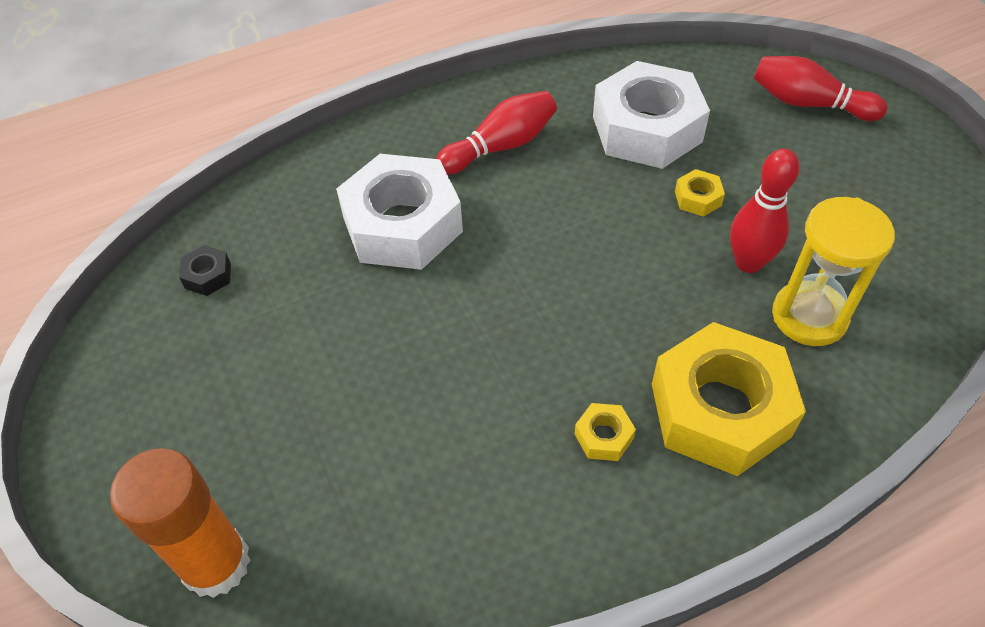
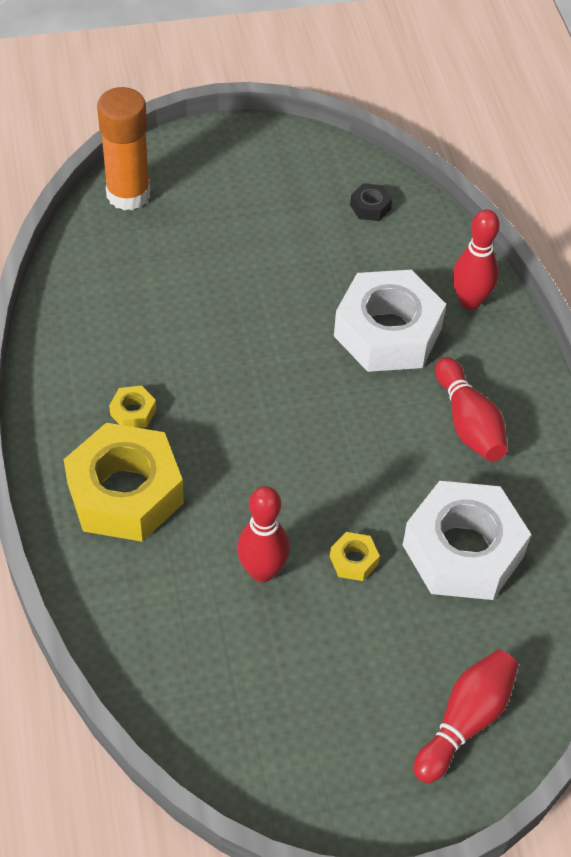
camera: 100 degrees right, 0 degrees up
(340, 169) = (469, 301): none -> red bowling pin
(809, 316) = (188, 594): yellow hourglass -> none

